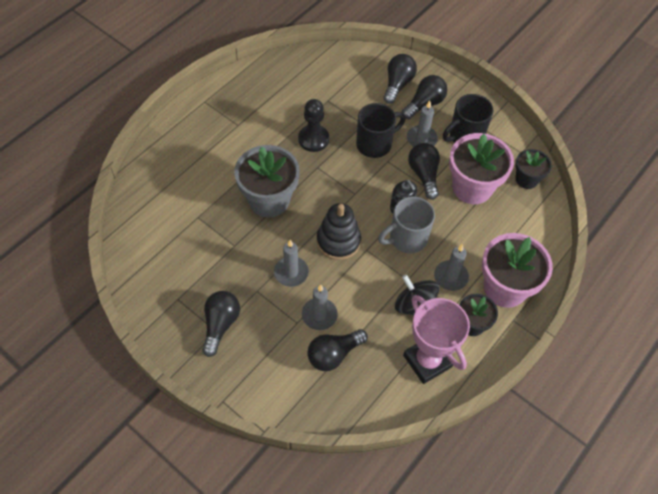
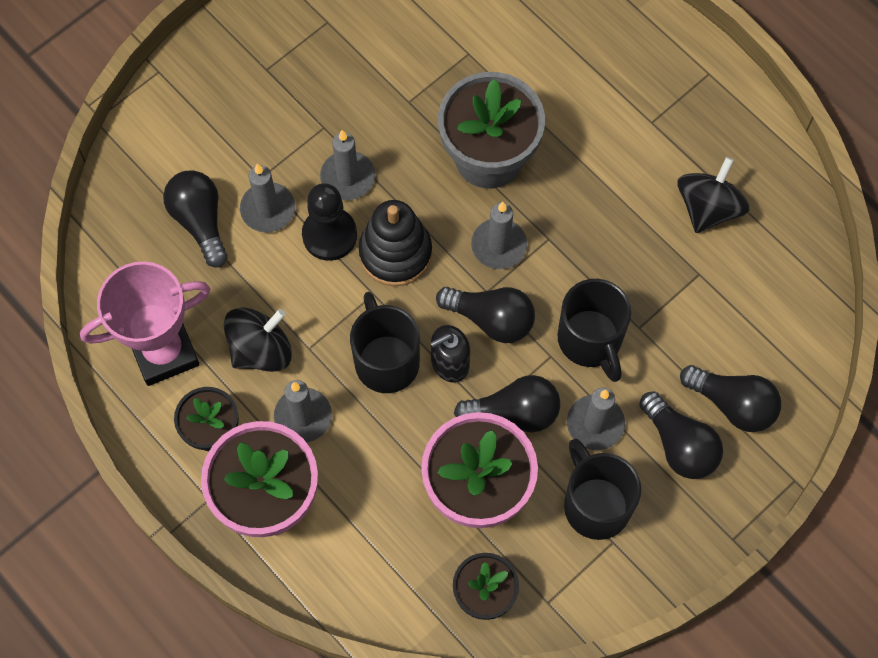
camera: 100 degrees right, 10 degrees up
(220, 324) = (275, 75): black light bulb -> black light bulb (491, 319)
(288, 98) = (708, 208): none -> black spinning top
(313, 139) = (610, 239): black pawn -> black pawn (329, 235)
(325, 190) = (498, 245): none -> grey candle
(407, 238) = (386, 360): grey mug -> black mug

